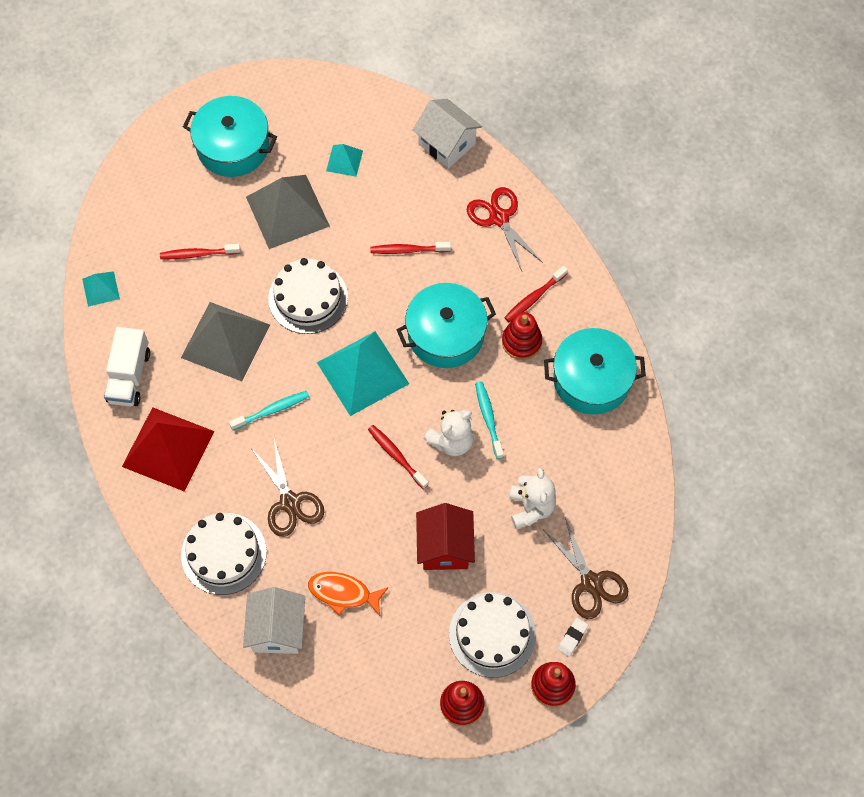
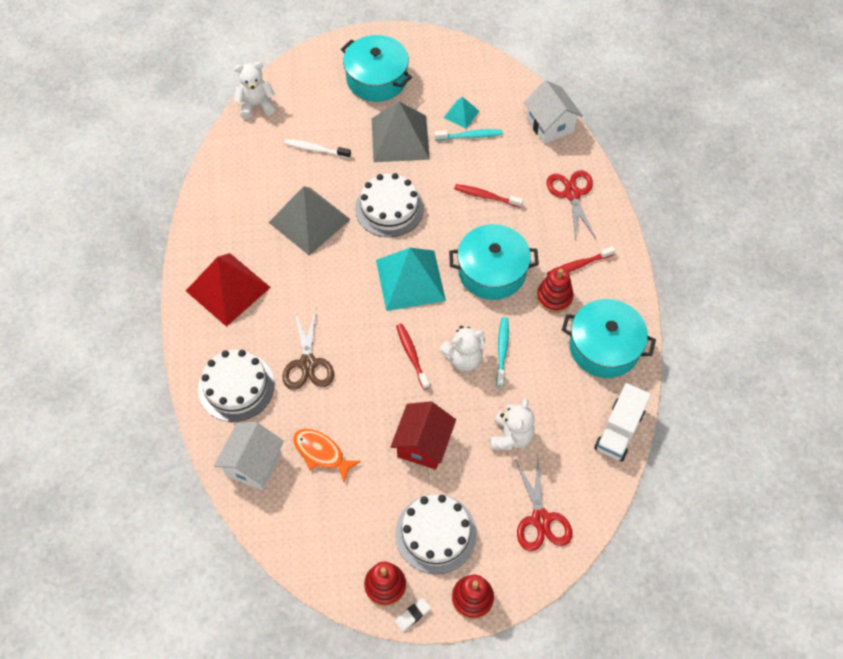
camera: 20 degrees right, 5 degrees down
(101, 288) = (229, 152): turquoise pyramid -> none
(108, 222) = (256, 105): none -> white teddy bear
(129, 376) = (222, 224): white truck -> white truck (619, 430)
(198, 254) = (316, 149): red toothbrush -> white toothbrush
(272, 410) = (324, 286): turquoise toothbrush -> turquoise toothbrush (470, 136)
(572, 638) = (506, 562): white eraser -> white eraser (412, 615)
(591, 583) = (540, 519): brown scissors -> red scissors

